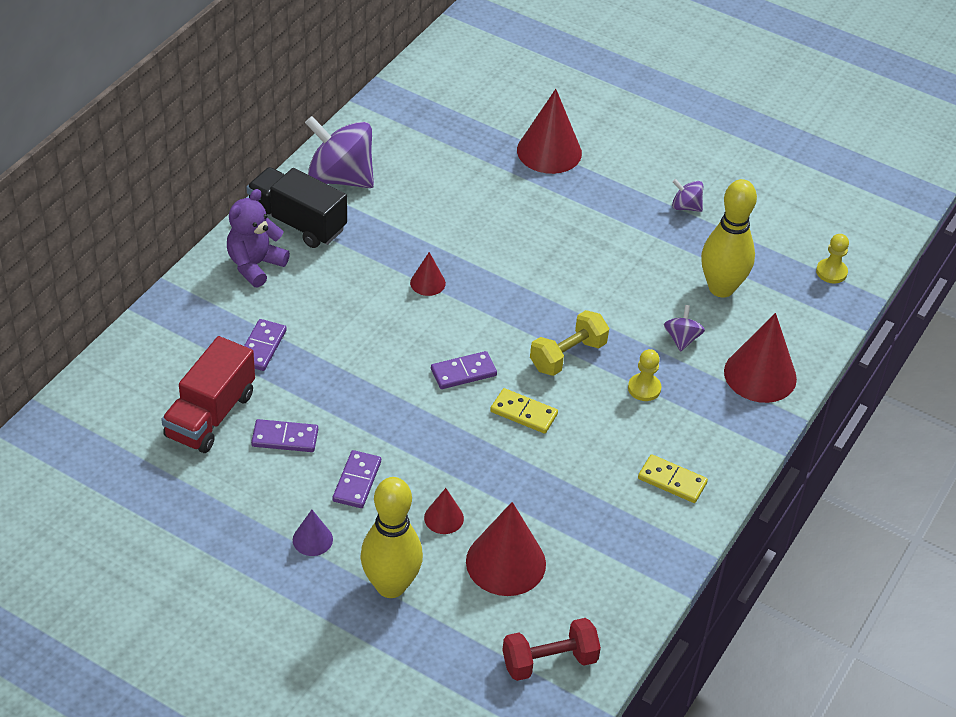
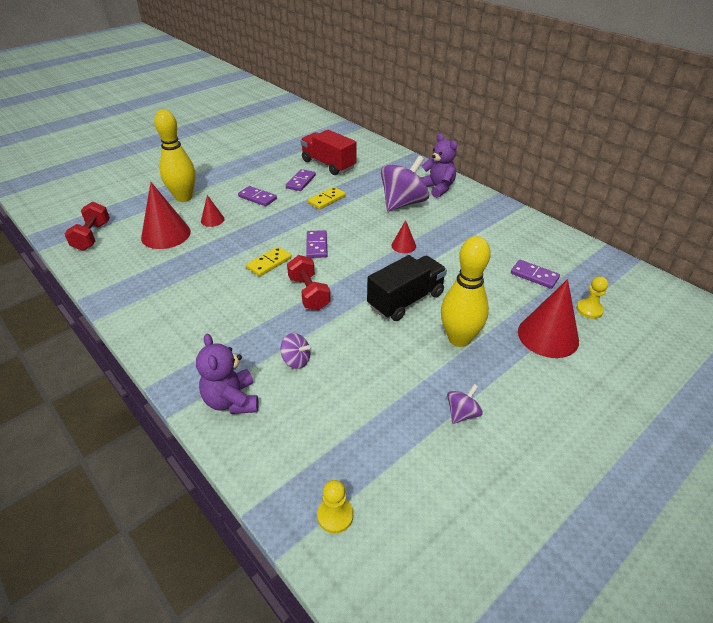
camera: 110 degrees right, 5 degrees down
(261, 347) = (370, 183): purple domino -> purple domino (534, 276)
(297, 222) = (473, 206): black truck -> black truck (406, 300)
(312, 539) = (230, 181): purple cone -> none
(340, 177) = (517, 227): purple spinning top -> purple spinning top (403, 203)
(567, 356) = (309, 293): yellow dumbbell -> red dumbbell
(644, 388) = (258, 324): yellow pawn -> yellow pawn (589, 310)
(672, 481) = (168, 316): yellow domino -> yellow domino (327, 199)
(721, 288) = (344, 406): yellow bowling pin -> yellow bowling pin (459, 339)
(760, 375) = (232, 400): red cone -> purple teddy bear

